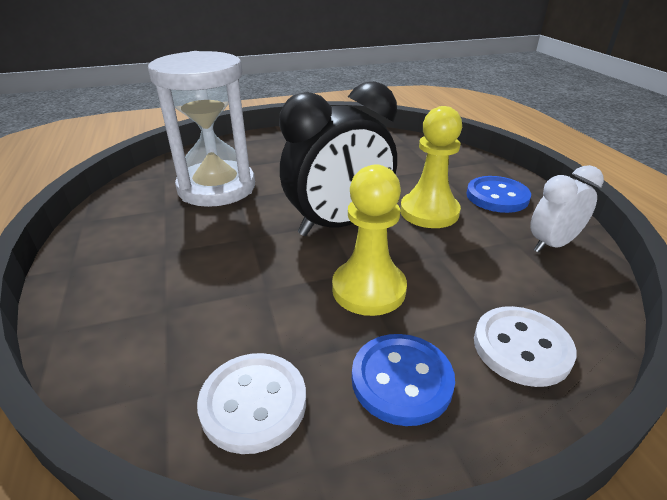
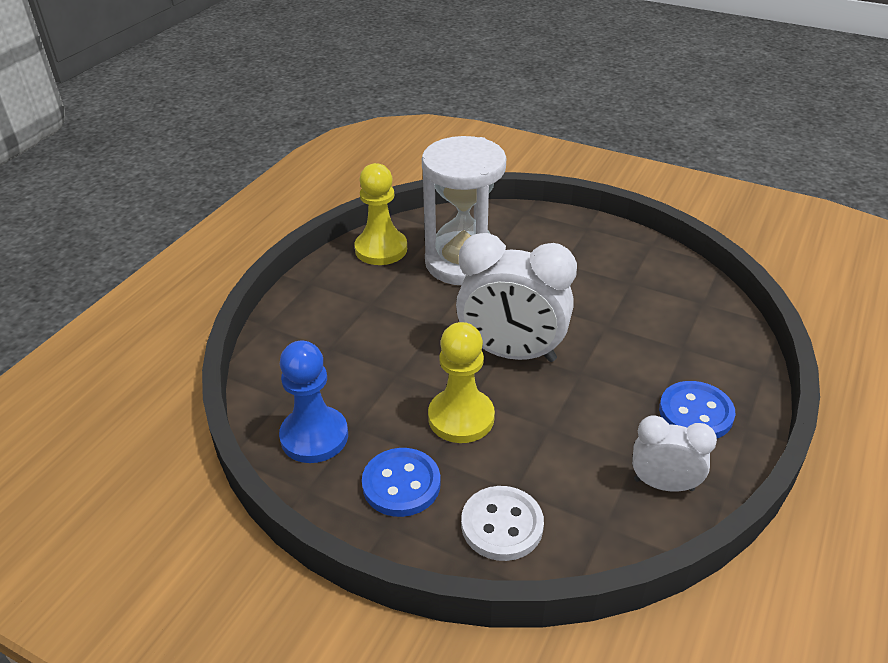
camera: 45 degrees right, 5 degrees up
(253, 403) = (314, 436): white button -> blue pawn
(339, 224) = (511, 353): black clock -> white clock
(429, 212) = (603, 388): yellow pawn -> yellow pawn (381, 249)

